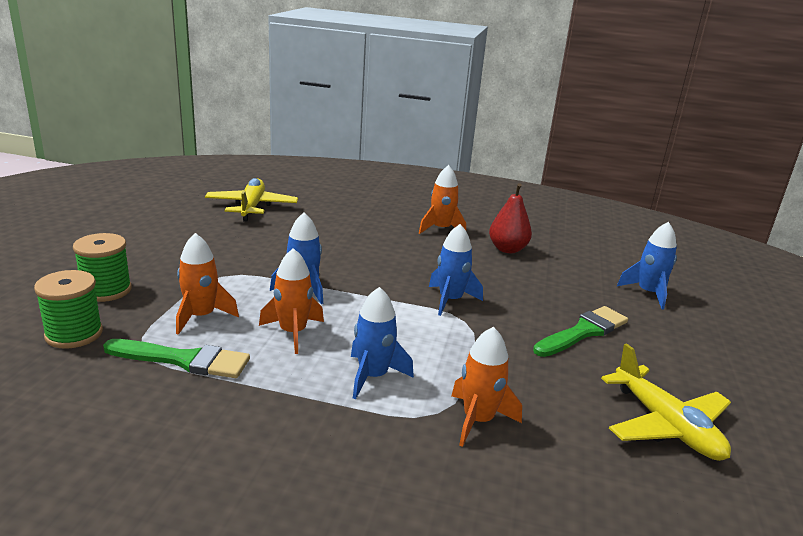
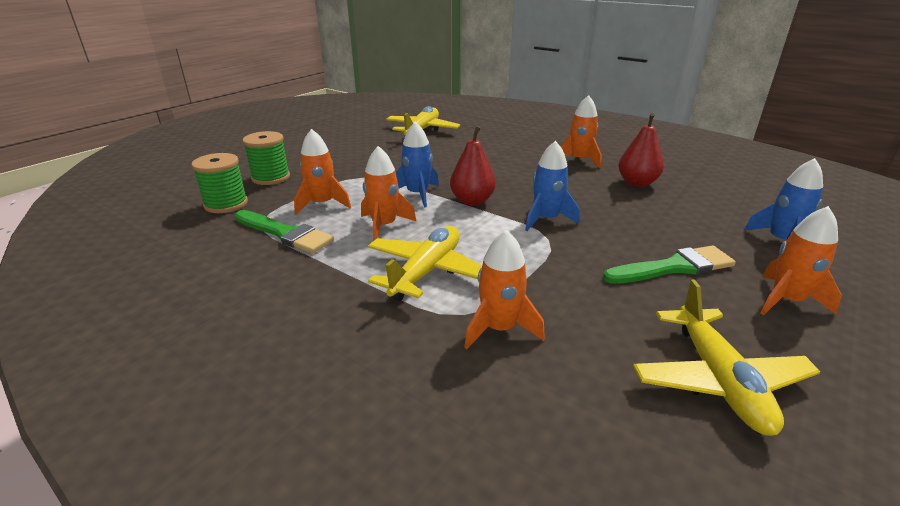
camera: 25 degrees right, 5 degrees up
(366, 289) = (472, 201): none -> red pear
(373, 376) = (426, 272): blue rocket -> yellow plane
(677, 347) = (786, 300): none -> orange rocket

